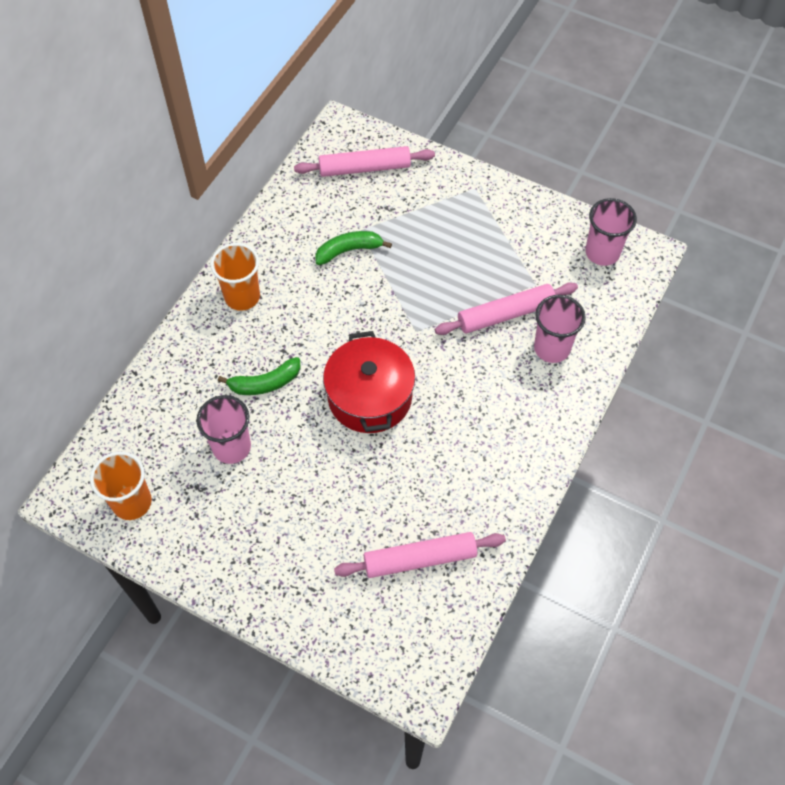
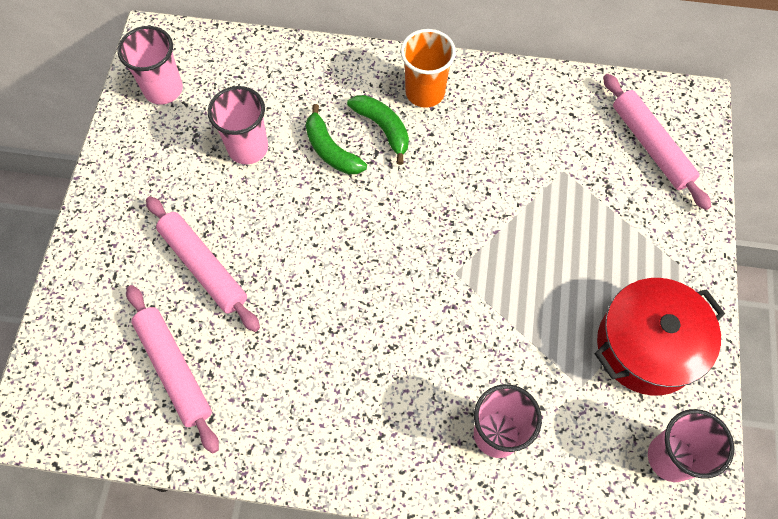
camera: 70 degrees right, 5 degrees up
(132, 502) = (163, 89): orange cup -> pink cup
(349, 250) = (530, 169): green banana -> green banana (383, 128)
(369, 397) = (352, 254): red pot -> red pot (647, 346)
(505, 314) = (521, 364): pink rolling pin -> pink rolling pin (203, 267)

